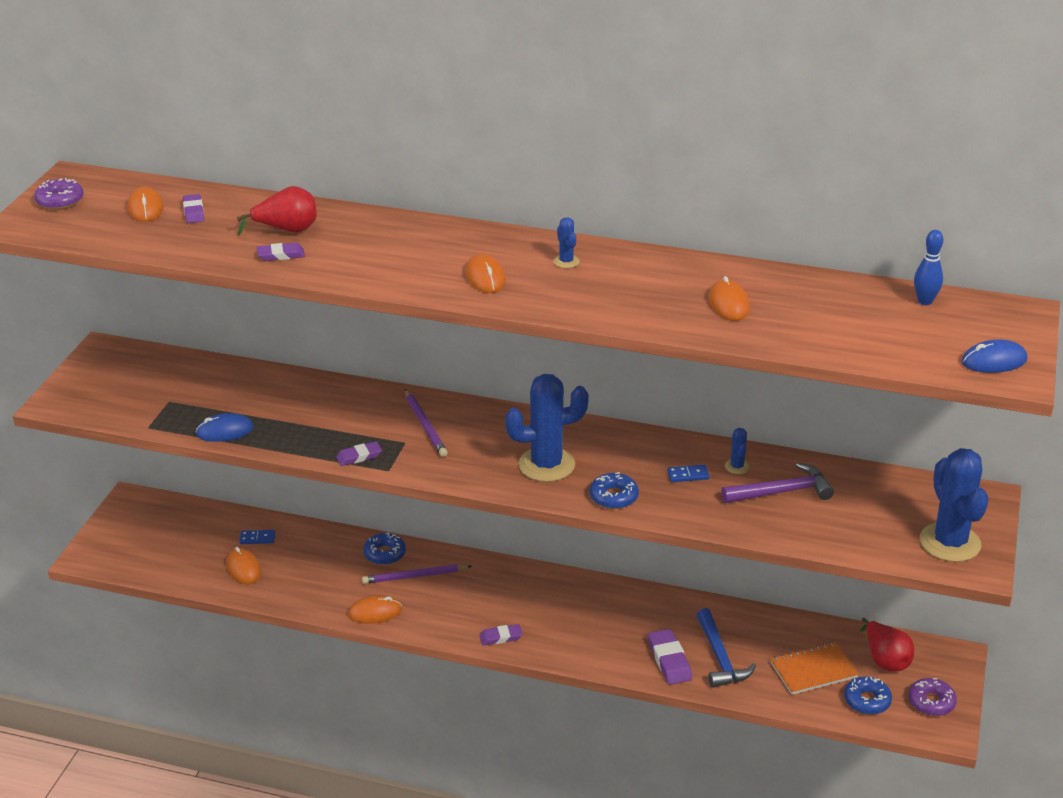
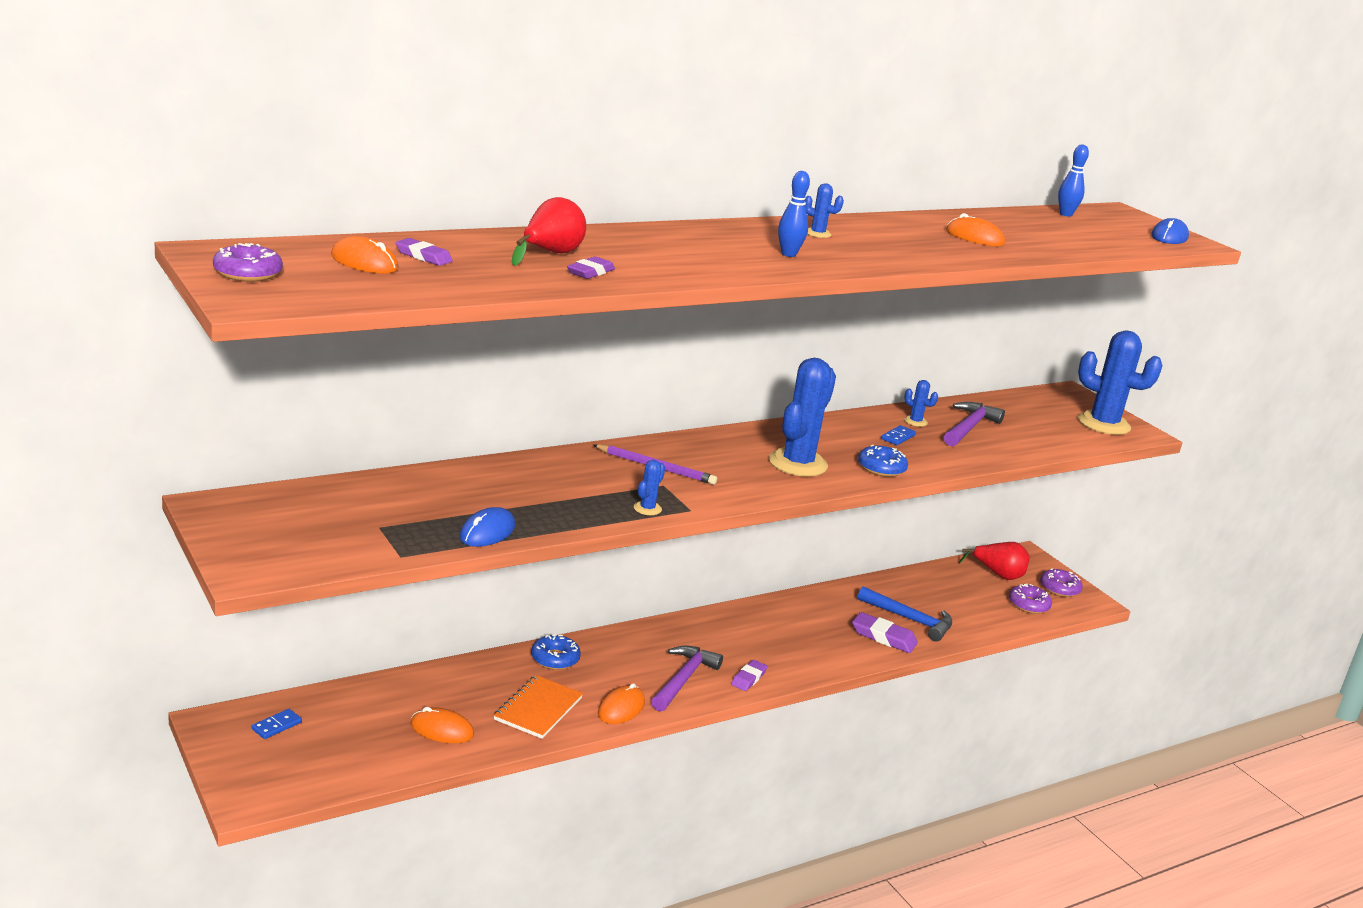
camera: 50 degrees left, 10 degrees down
(257, 538) = (414, 698): blue domino -> blue domino (276, 726)
(359, 456) = (647, 508): purple eraser -> blue cactus
(415, 576) = (609, 665): purple pencil -> none
(450, 614) = (683, 679): none -> purple hammer
(485, 277) = (788, 254): orange mouse -> blue bowling pin
(813, 670) = (972, 600): orange notebook -> orange notebook (538, 709)
(867, 701) = (1028, 605): blue donut -> purple donut

